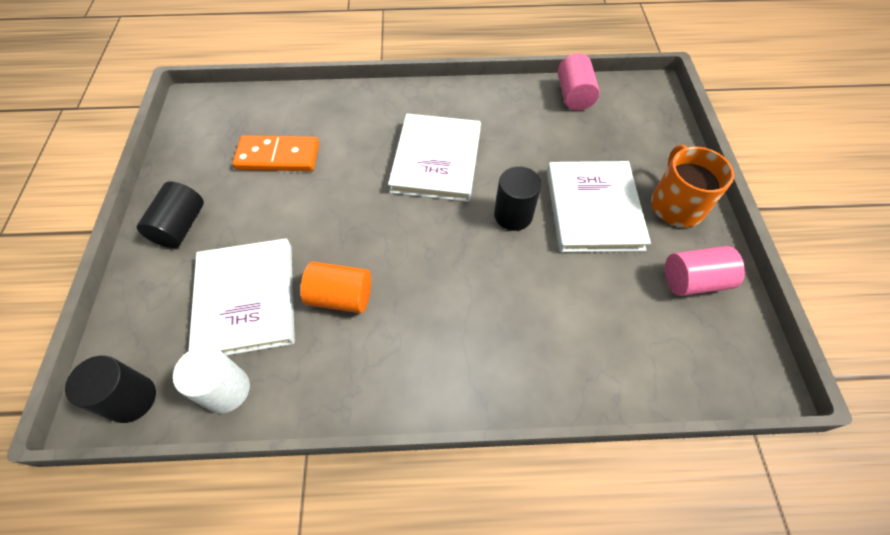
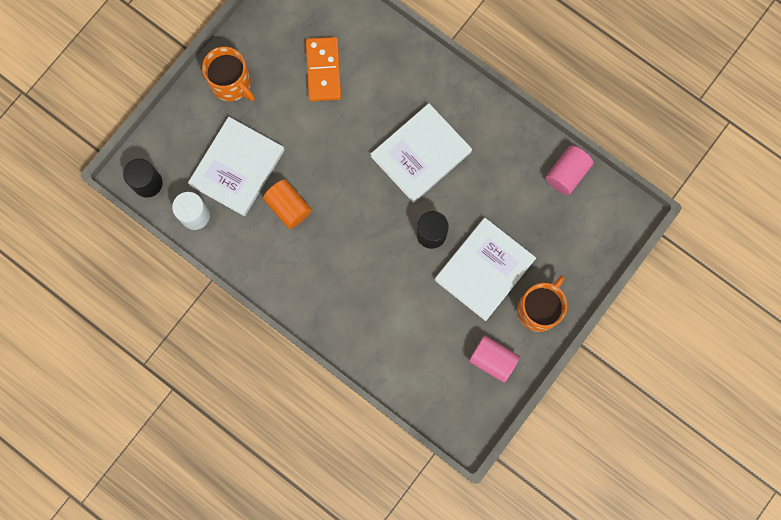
camera: 40 degrees right, 20 degrees up
(180, 226) = (231, 83): black cylinder -> orange mug
(278, 157) = (323, 70): orange domino -> orange domino turned 45 degrees clockwise

